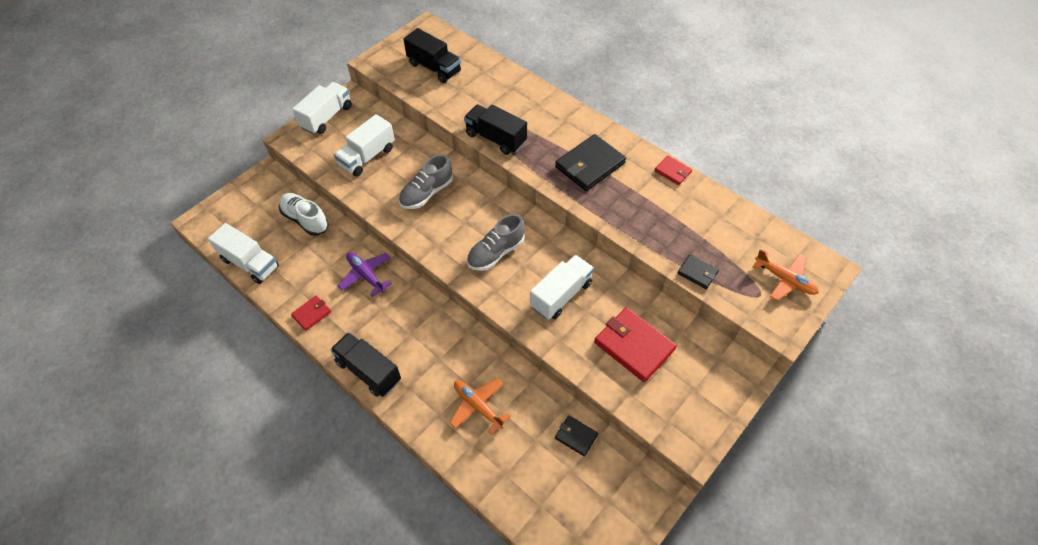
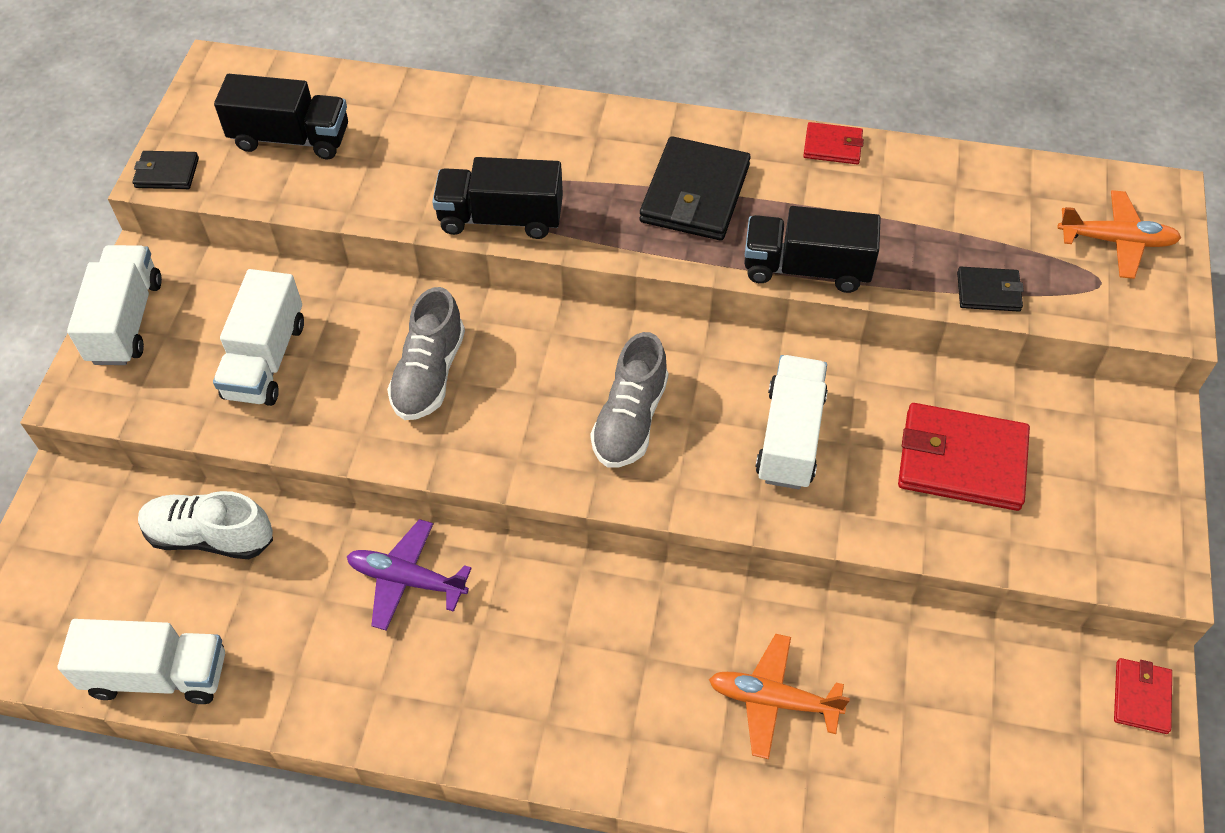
camera: 30 degrees left, 0 degrees up
(312, 314) = (355, 704): red wallet -> red wallet (1141, 697)
(368, 371) = (540, 748): black truck -> black truck (806, 268)
(576, 436) = (961, 659): black wallet -> black wallet (167, 173)

